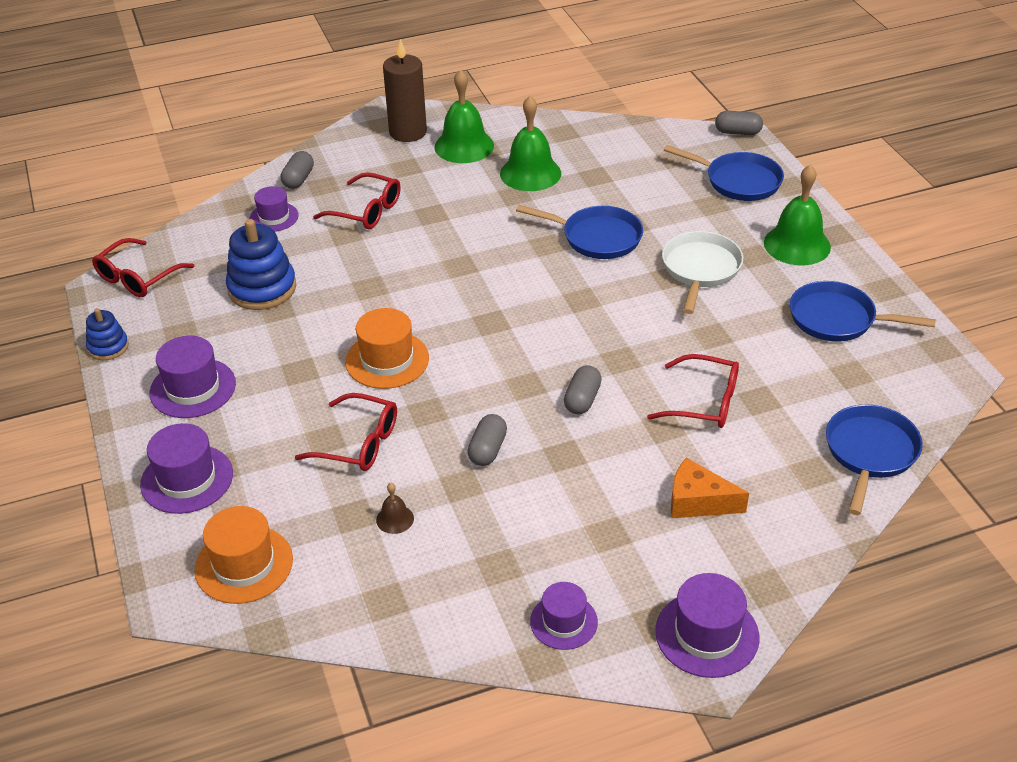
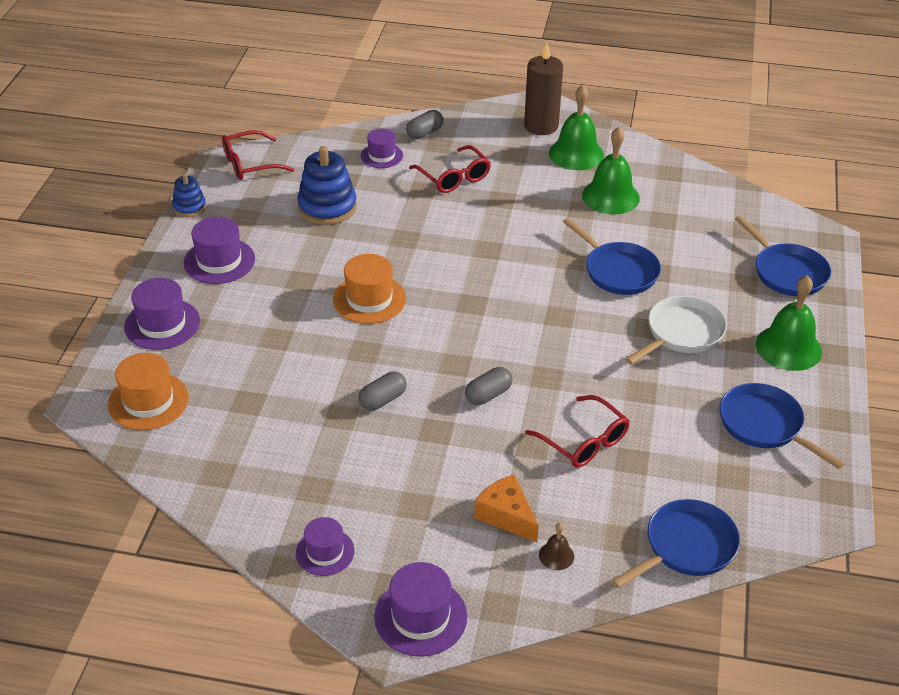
camera: 30 degrees right, 0 degrees up
(359, 443) = (296, 352): red glasses -> none
(395, 519) = (273, 419): brown bell -> brown bell (556, 555)
(737, 132) = (826, 229): grey capsule -> none

